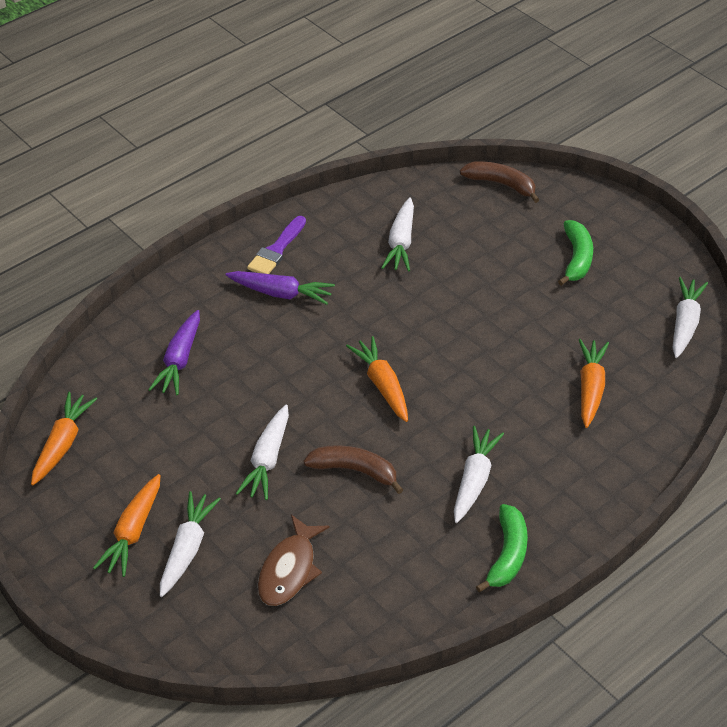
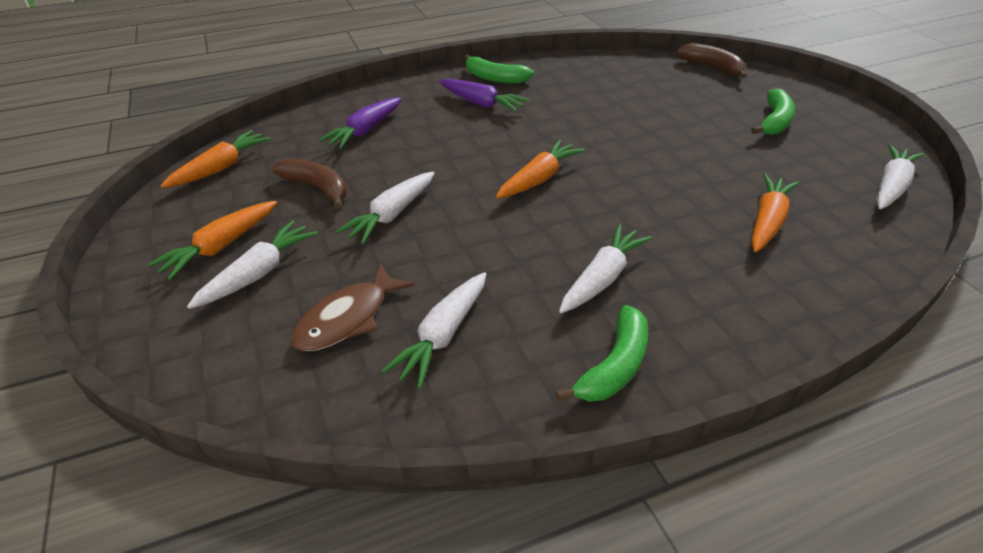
camera: 20 degrees right, 5 degrees down
(277, 250) = (494, 78): purple brush -> green banana
(354, 471) = (473, 242): brown banana -> brown banana (317, 188)
(382, 385) = (539, 178): orange carrot -> orange carrot turned 45 degrees clockwise
(401, 243) = (605, 88): white carrot -> white carrot (443, 336)

